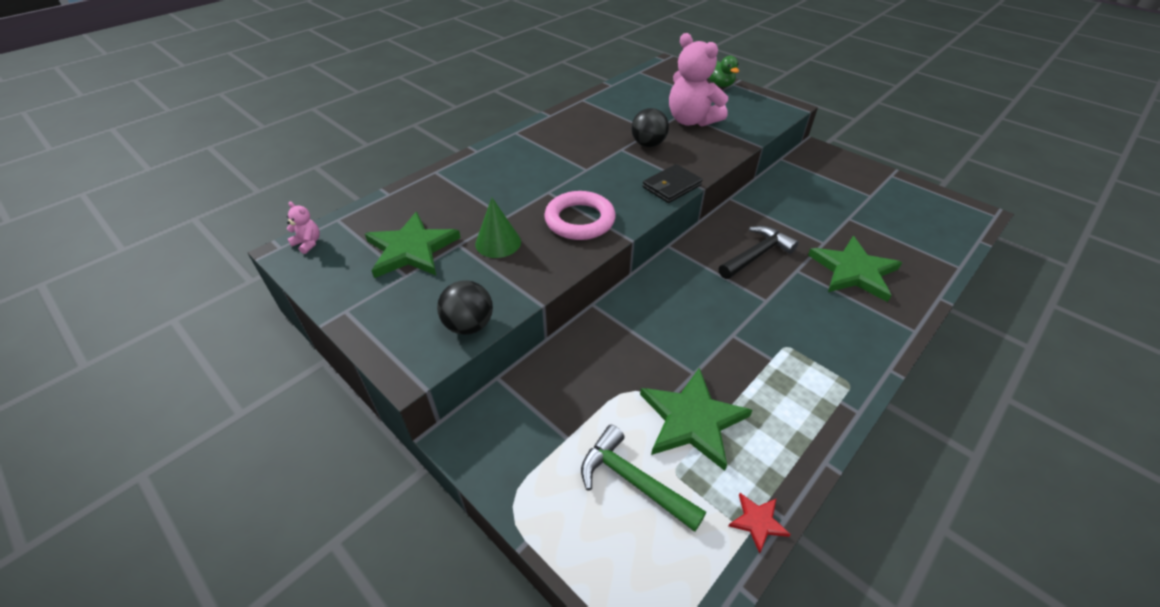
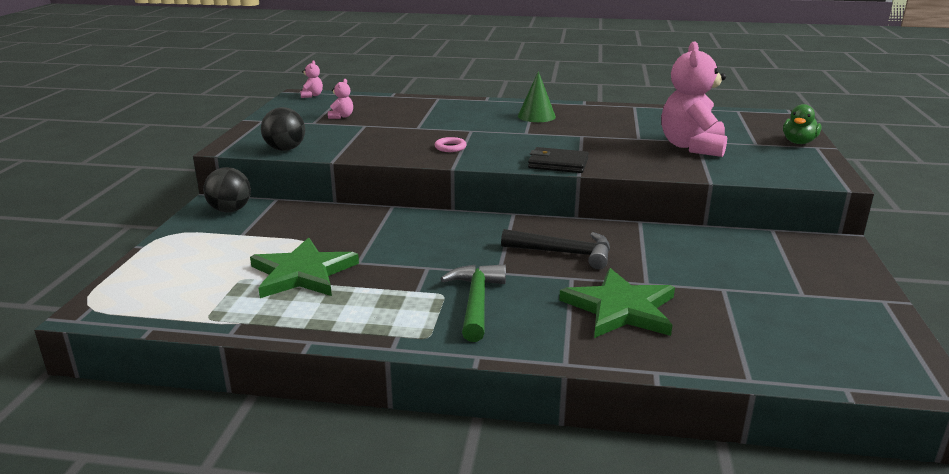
camera: 55 degrees right, 20 degrees down
(411, 249) = (341, 116): green star -> pink teddy bear
(498, 242) = (383, 133): green cone -> green cone (536, 116)
(580, 220) = (450, 147): pink ring -> pink ring, size x0.46
(632, 481) = (220, 266): green hammer -> green hammer (476, 302)
(648, 144) = (610, 142): black ball -> black ball (230, 210)
(757, 521) = (218, 322): red star -> none

